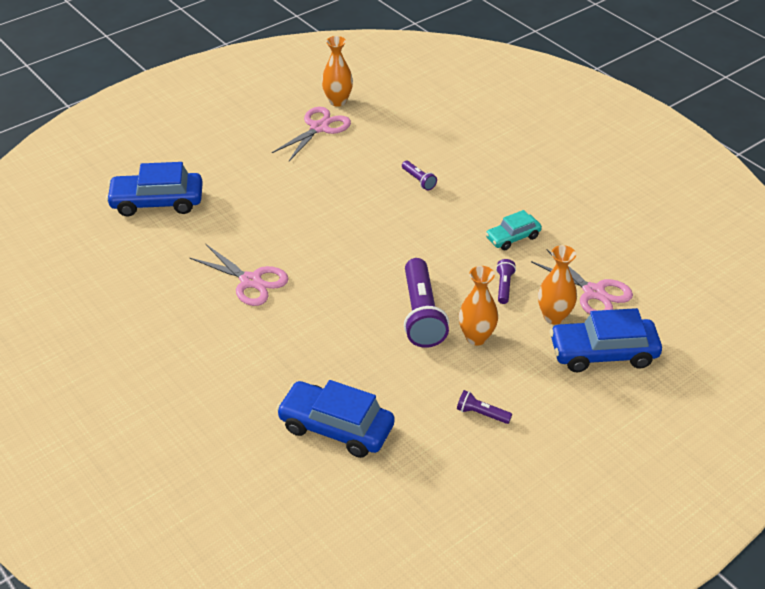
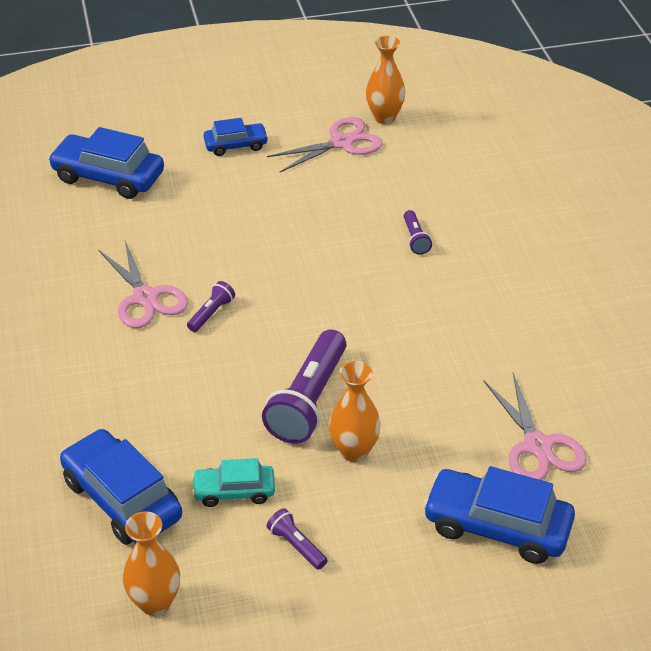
camera: 25 degrees right, 0 degrees up
(241, 151) = (236, 145): none -> blue car
(504, 286) = (430, 400): purple flashlight -> purple flashlight (211, 313)
(512, 237) = (482, 344): turquoise car -> turquoise car (234, 491)
(554, 317) = (466, 459): orange vase -> orange vase (155, 602)

